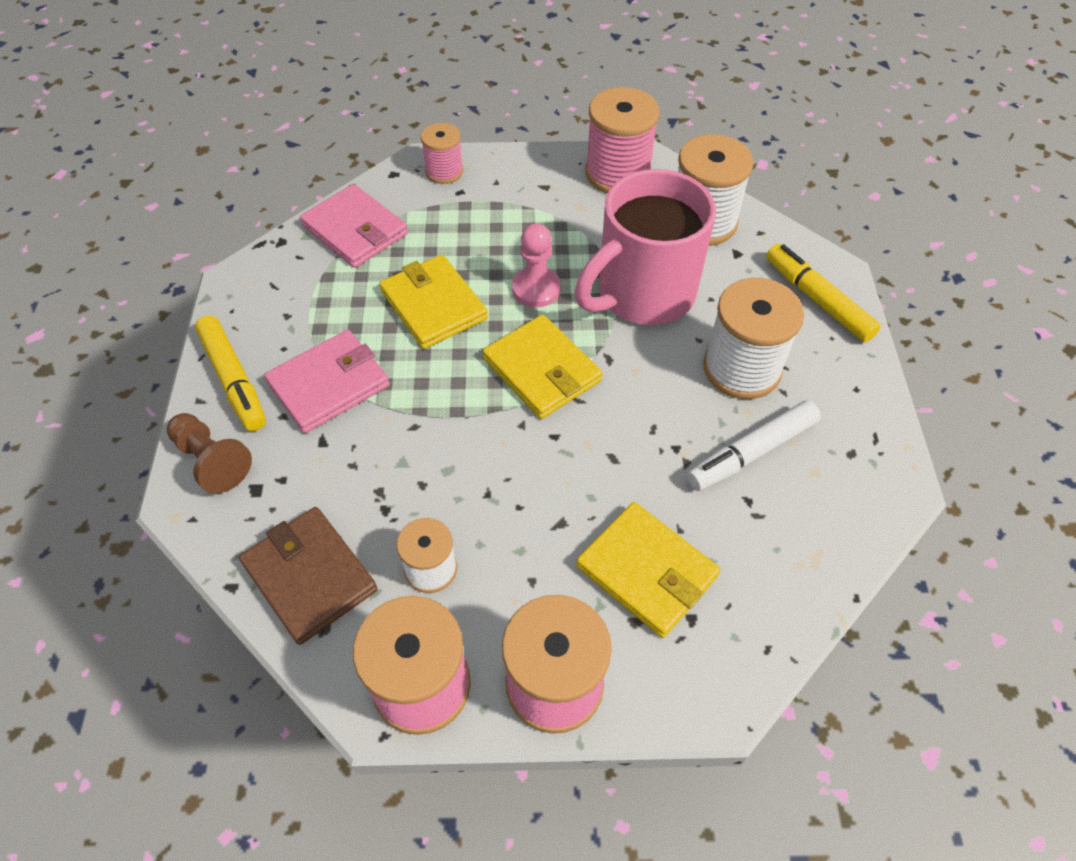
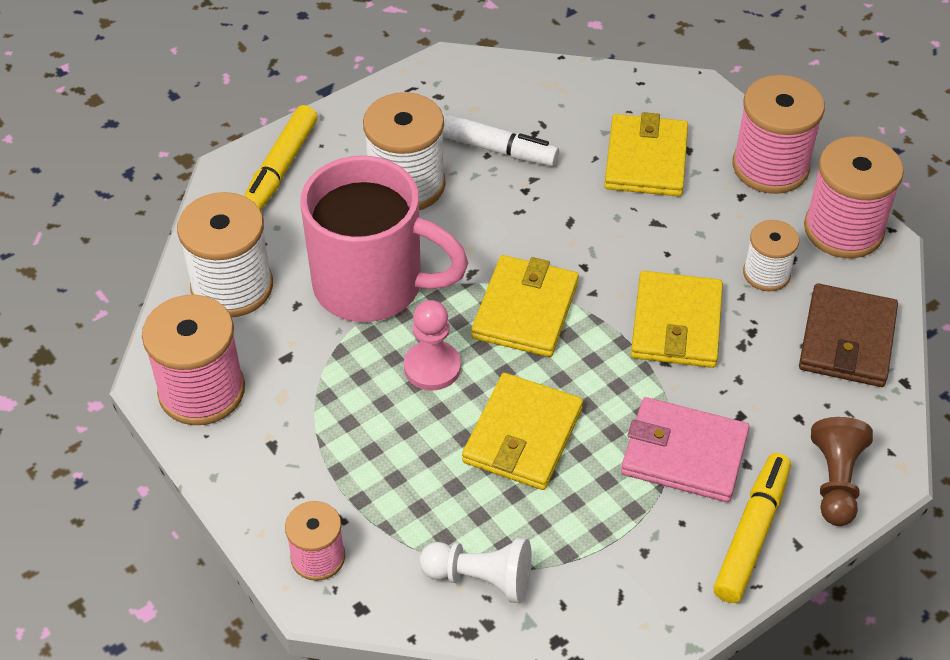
camera: 125 degrees left, 5 degrees down
(355, 230) = (481, 578): pink wallet -> white pawn
(441, 460) = (676, 324): none -> yellow wallet

